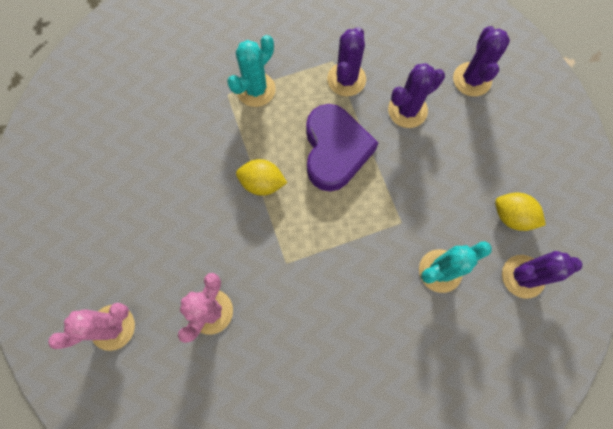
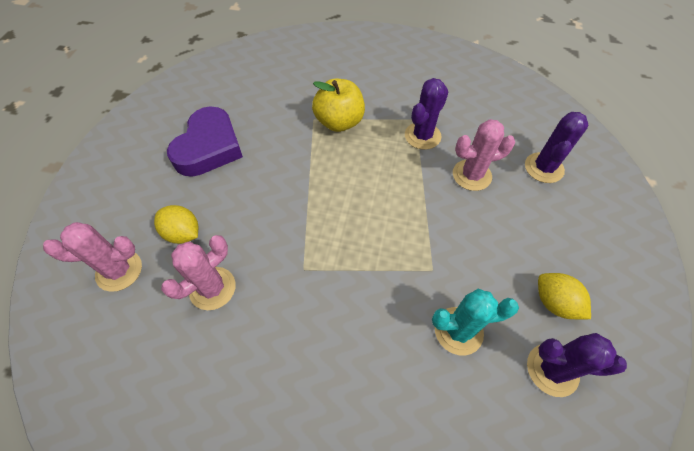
camera: 20 degrees right, 15 degrees down
(256, 89) = (339, 122): turquoise cactus -> yellow apple
(262, 183) = (312, 194): yellow lemon -> yellow lemon (183, 233)
(335, 151) = (390, 188): purple heart -> purple heart (209, 147)
(407, 110) = (471, 175): purple cactus -> pink cactus

